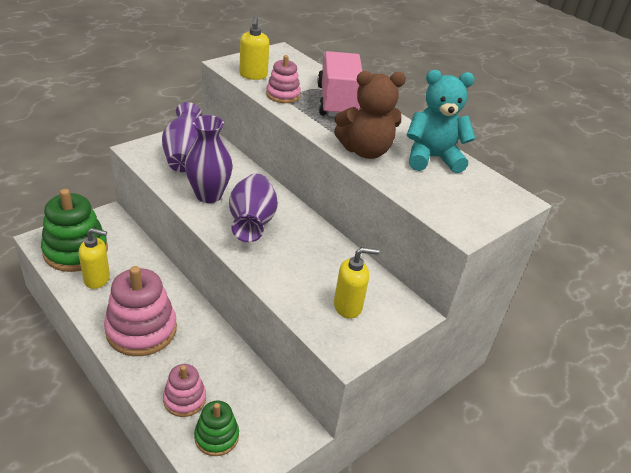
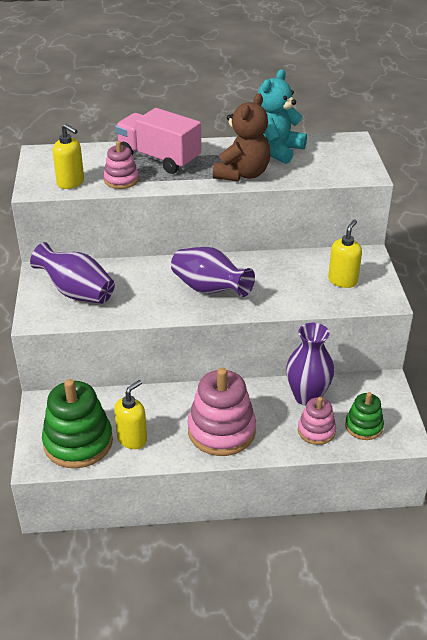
camera: 50 degrees left, 0 degrees up
(209, 195) = (150, 299): purple vase -> purple vase (307, 396)

